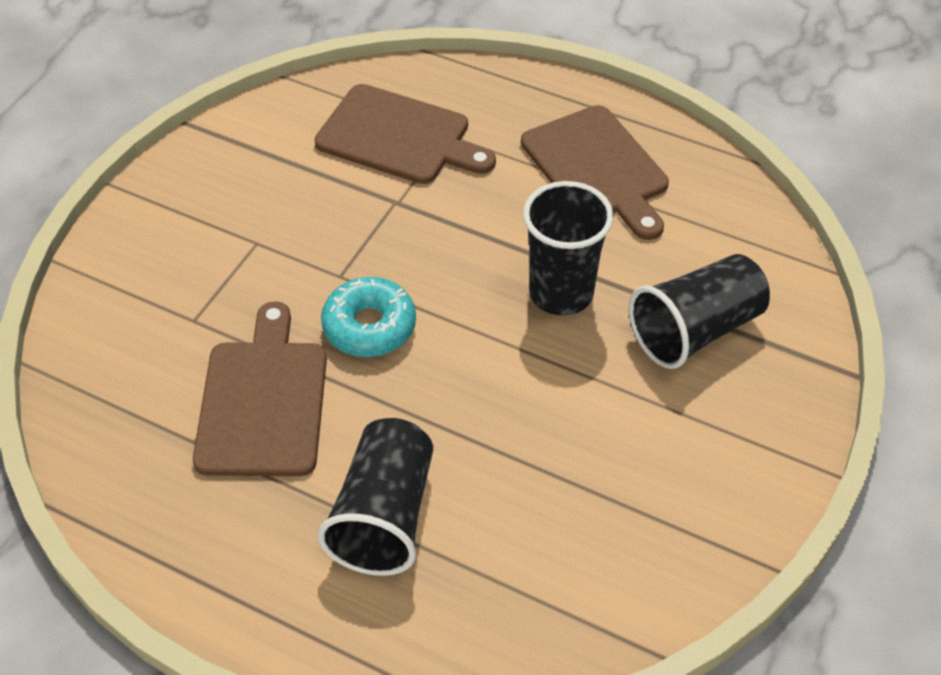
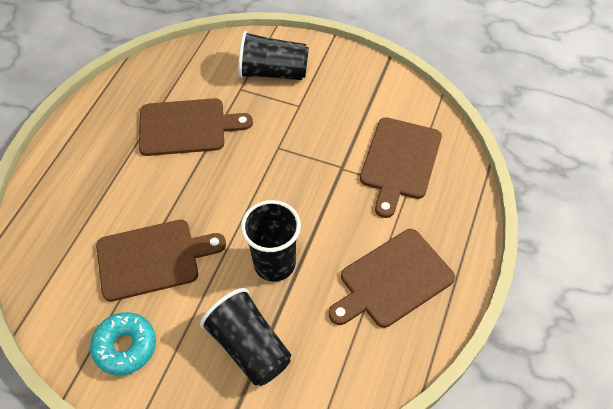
camera: 85 degrees right, 5 degrees up
(369, 326) = (241, 166): turquoise donut -> turquoise donut (125, 347)
(384, 515) = (113, 190): black cup -> black cup (273, 72)
(537, 451) = (153, 258): none -> brown cutting board

